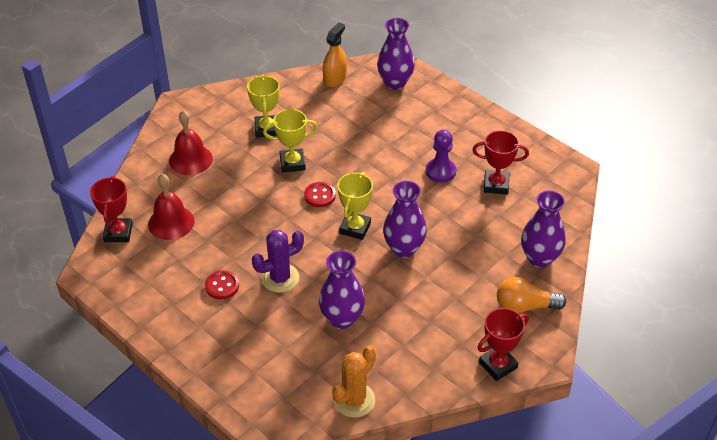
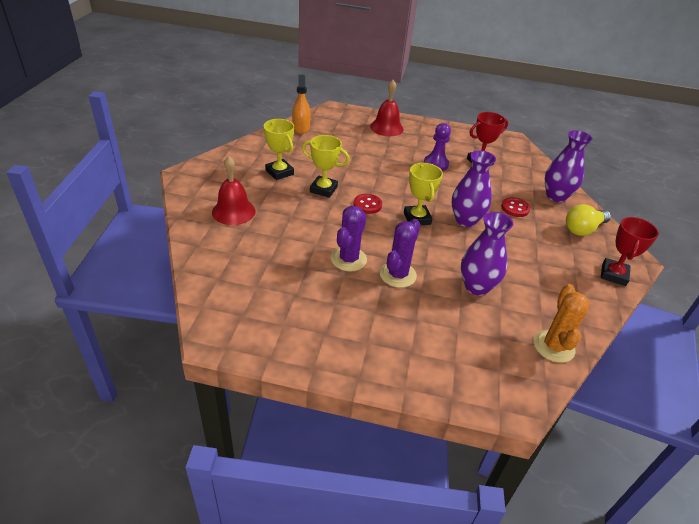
camera: 35 degrees left, 5 degrees down
(118, 233) = (215, 292): red trophy -> none
(171, 222) = (260, 265): red bell -> red bell (386, 127)
(222, 286) = (355, 300): red button -> red button (515, 208)
(250, 246) = (348, 259): none -> purple cactus
(292, 163) = (323, 189): yellow trophy -> yellow trophy turned 60 degrees clockwise
(395, 83) = (347, 120): purple vase -> none
(525, 306) = (583, 229): orange light bulb -> yellow light bulb

